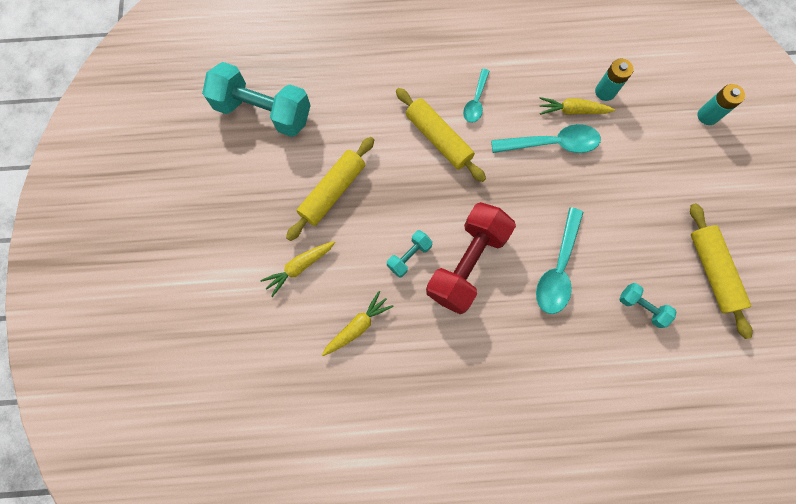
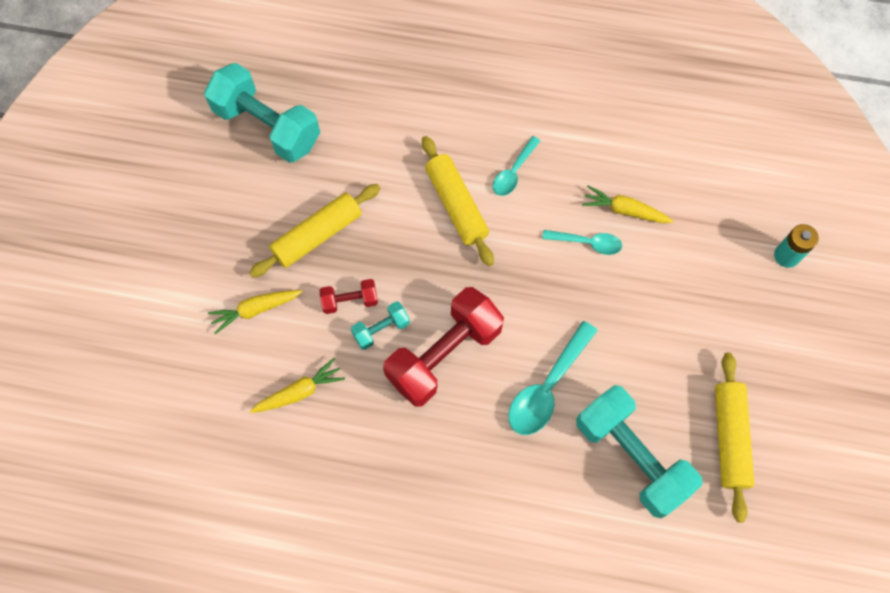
camera: 15 degrees right, 5 degrees down
(376, 239) = (350, 301): none -> red dumbbell
(552, 144) = (587, 243): turquoise spoon -> turquoise spoon, size x0.61
(605, 92) = (671, 197): turquoise battery -> none
(641, 307) = (631, 456): turquoise dumbbell -> turquoise dumbbell, size x2.14

